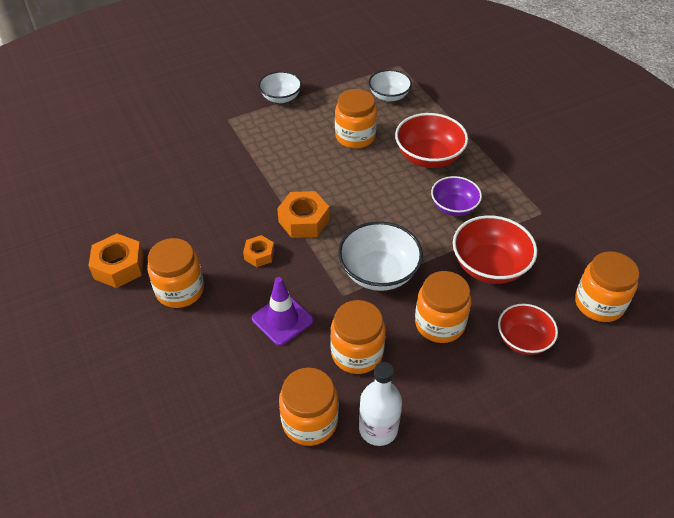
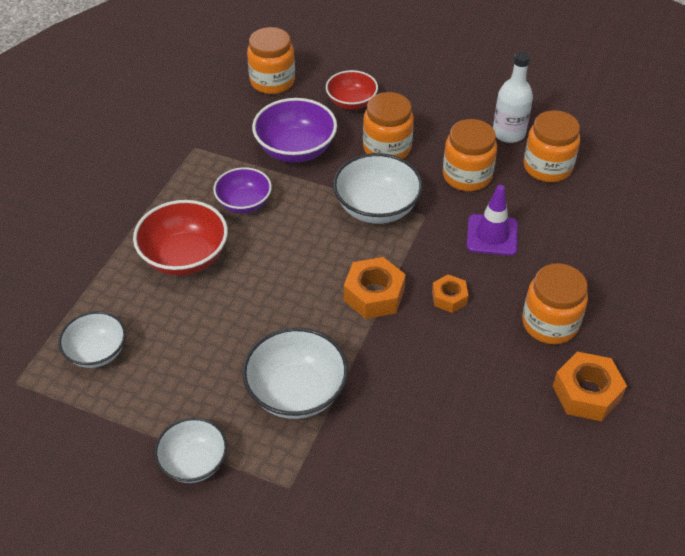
camera: 130 degrees left, 0 degrees up
(276, 150) = (296, 392): none -> white bowl
(355, 137) = (206, 336): orange jar -> none
(489, 266) = (295, 149): red bowl -> purple bowl

